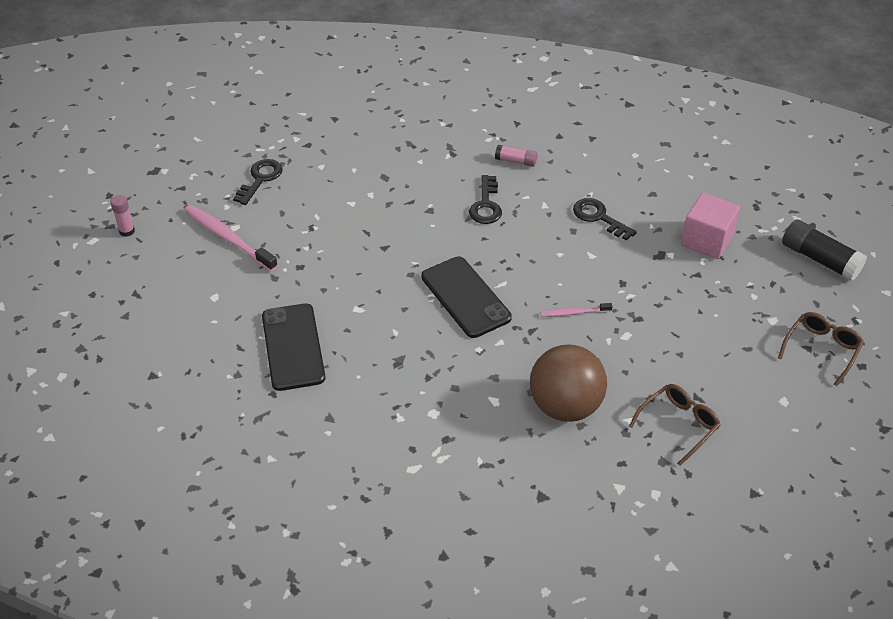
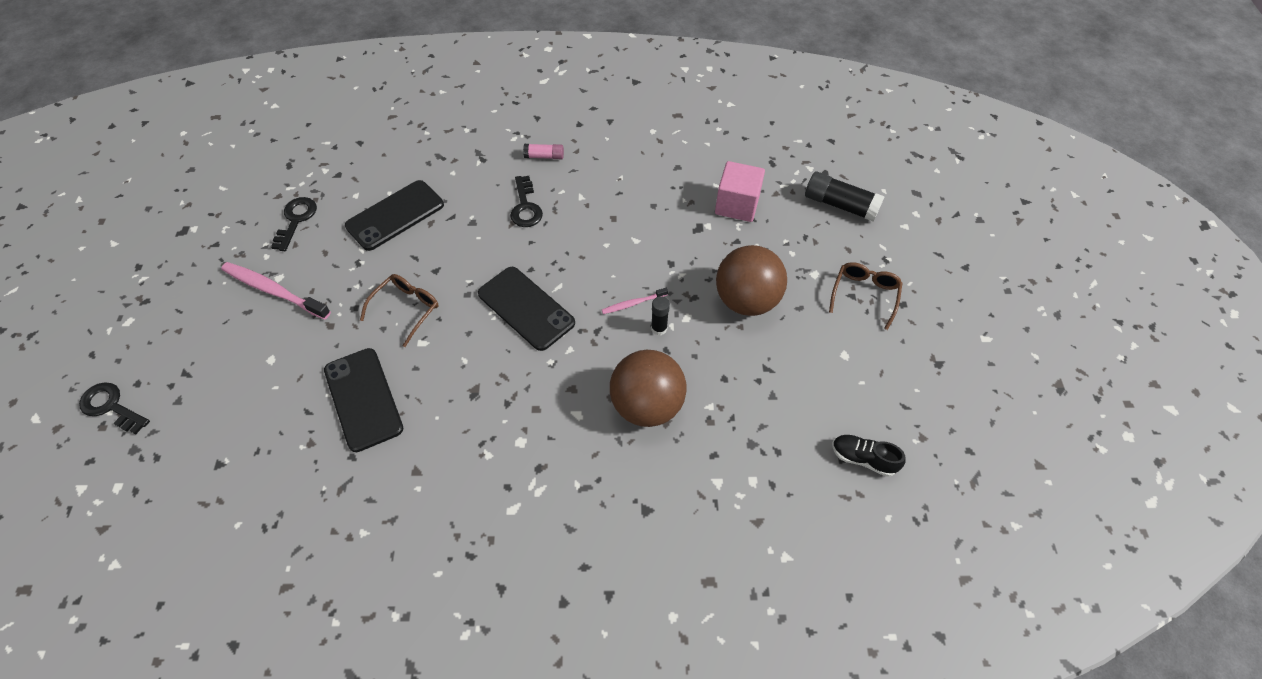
camera: 15 degrees left, 10 degrees up
(127, 231) = (164, 303): pink glue stick -> none
(355, 191) = (395, 215): none -> black phone
(595, 340) = (659, 328): none -> black glue stick
(599, 217) = (634, 200): black key -> black key (111, 407)
(678, 425) = (756, 401): brown glasses -> brown glasses (406, 309)
(692, 331) = (746, 300): none -> brown ball
(776, 498) = (863, 459): none -> black shoe

